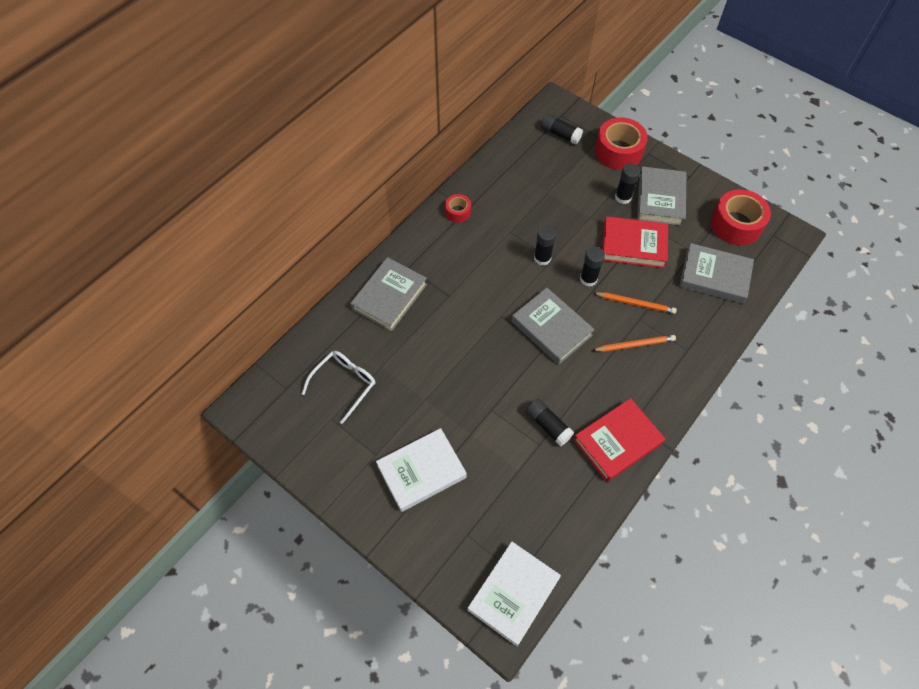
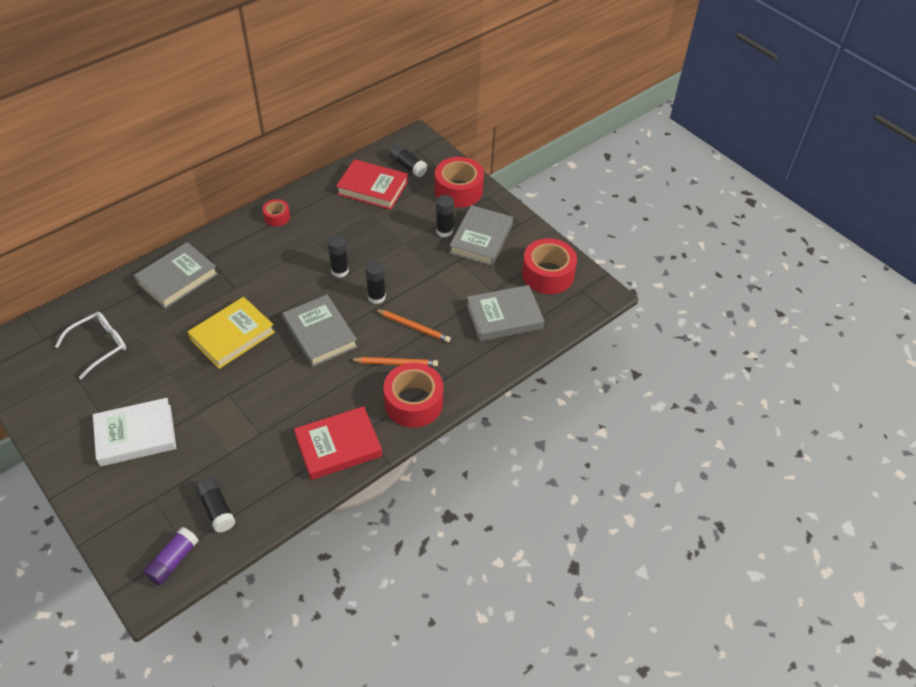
camera: 10 degrees right, 10 degrees down
(469, 347) = (232, 336): none -> yellow book
(513, 594) = (173, 561): white book -> purple glue stick
(548, 425) = (277, 418): black glue stick -> black glue stick (217, 509)
(633, 245) = (435, 275): red book -> red book (372, 188)
(668, 382) = (413, 402): none -> red tape
(714, 276) = (504, 317): grey book -> grey book turned 45 degrees counterclockwise

